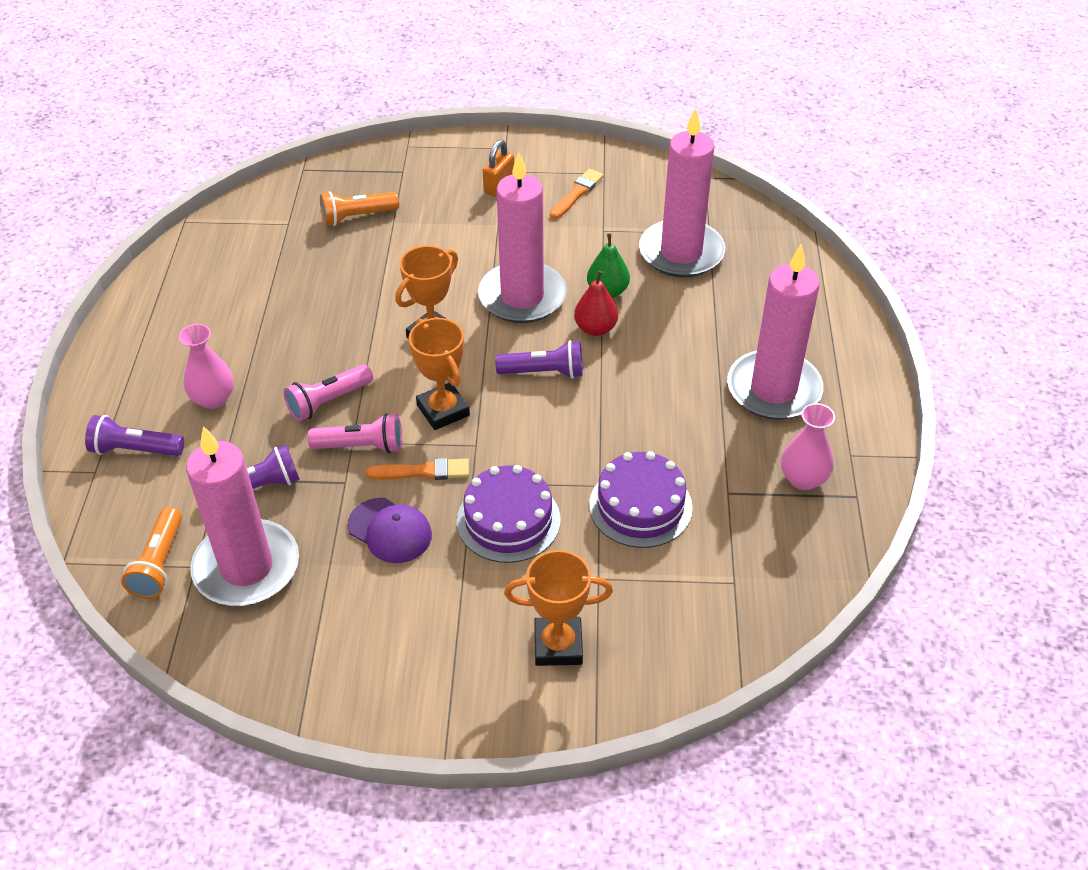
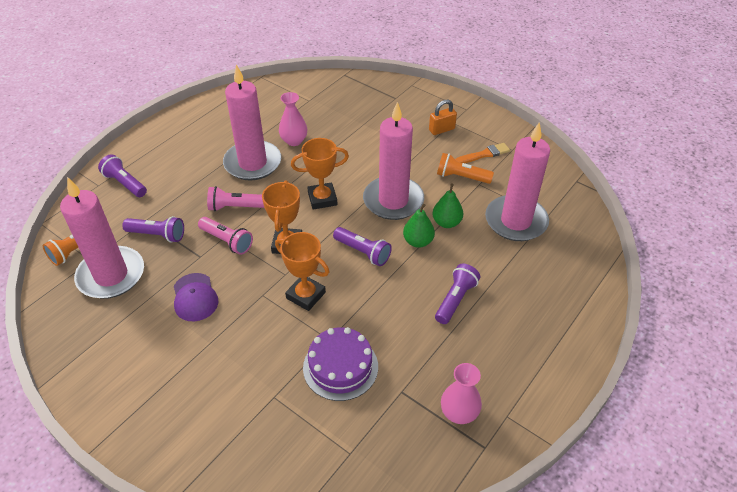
camera: 35 degrees right, 0 degrees up
(213, 399) = (184, 176): pink vase -> pink vase (294, 141)
(357, 217) = (347, 112): orange flashlight -> orange flashlight (461, 177)
(423, 471) = (243, 273): orange brush -> none
(508, 520) = (259, 329): purple cake -> none
(558, 645) = (213, 423): orange trophy -> orange trophy (306, 295)
(595, 328) = (418, 241): red pear -> green pear
(695, 369) = (455, 299): none -> purple flashlight
(773, 389) = (495, 341): pink candle -> pink candle (252, 163)

